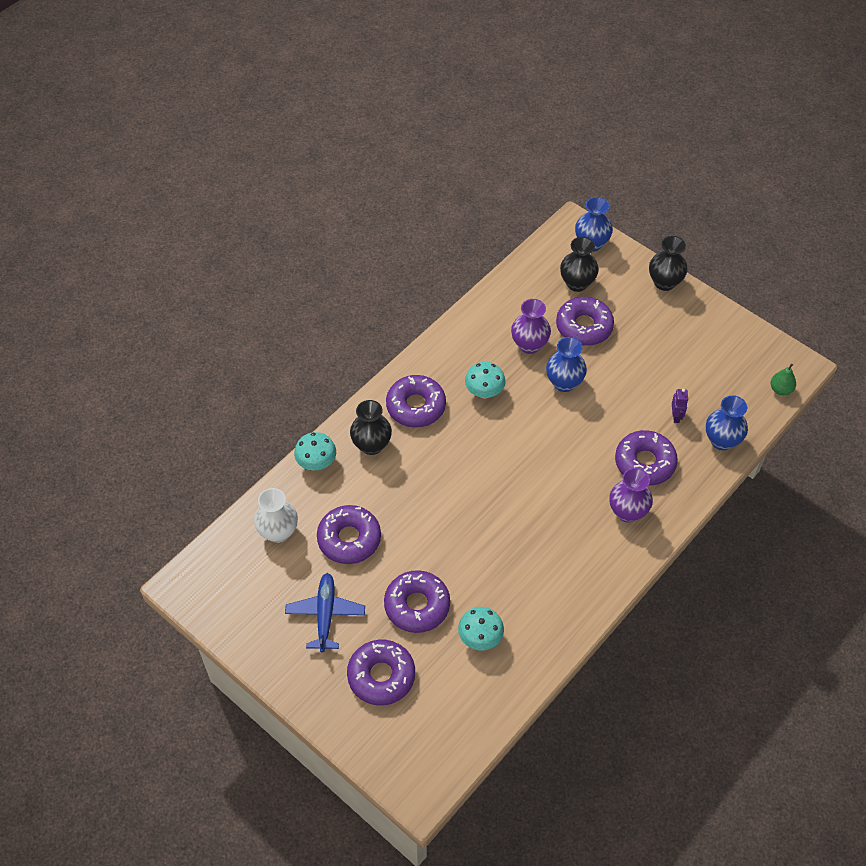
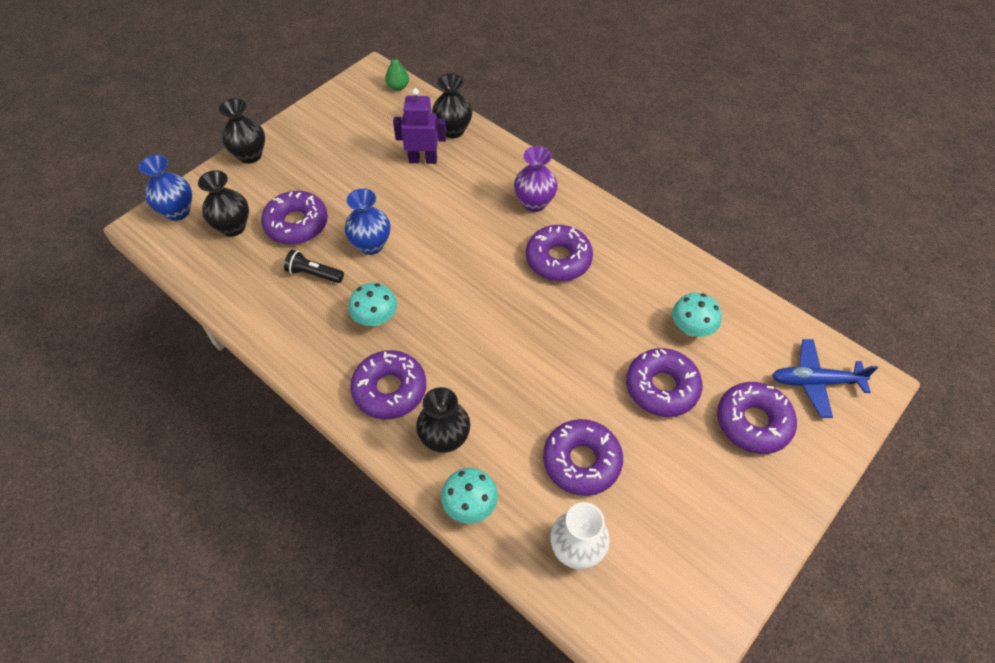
camera: 90 degrees left, 0 degrees up
(325, 614) = (686, 485): blue plane -> blue plane (815, 382)
(529, 345) = (314, 274): purple vase -> black flashlight
(644, 463) = (477, 186): purple donut -> purple donut (558, 259)
(676, 416) = (423, 159): purple robot -> purple robot, size x1.82
(722, 440) = (453, 130): blue vase -> black vase

